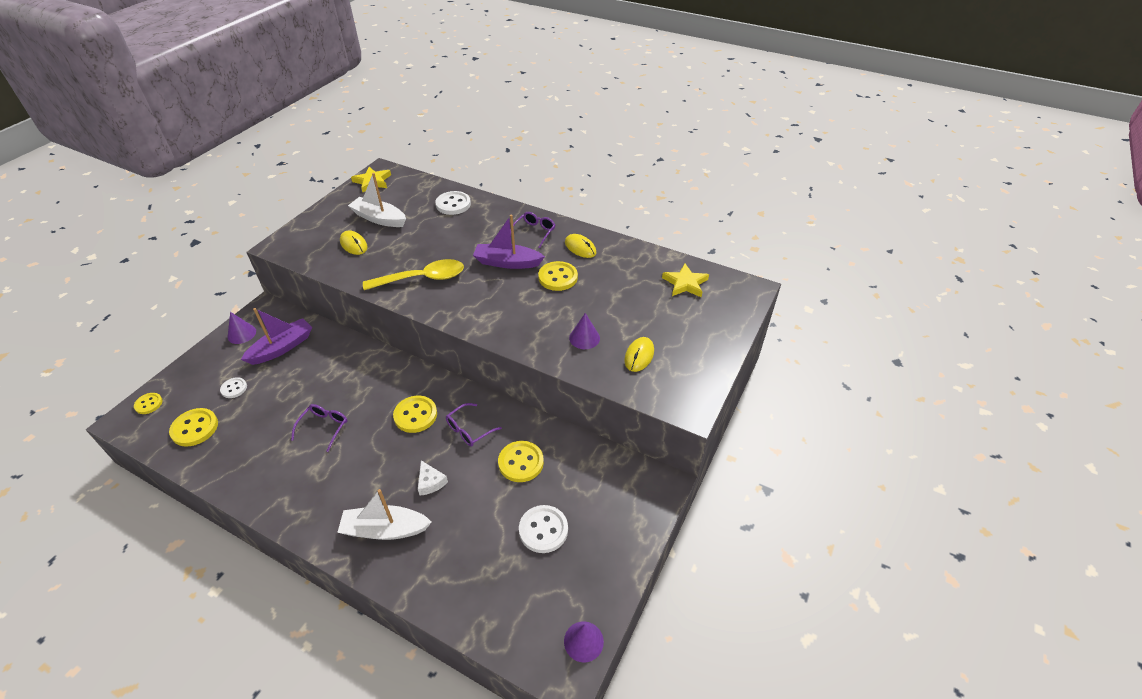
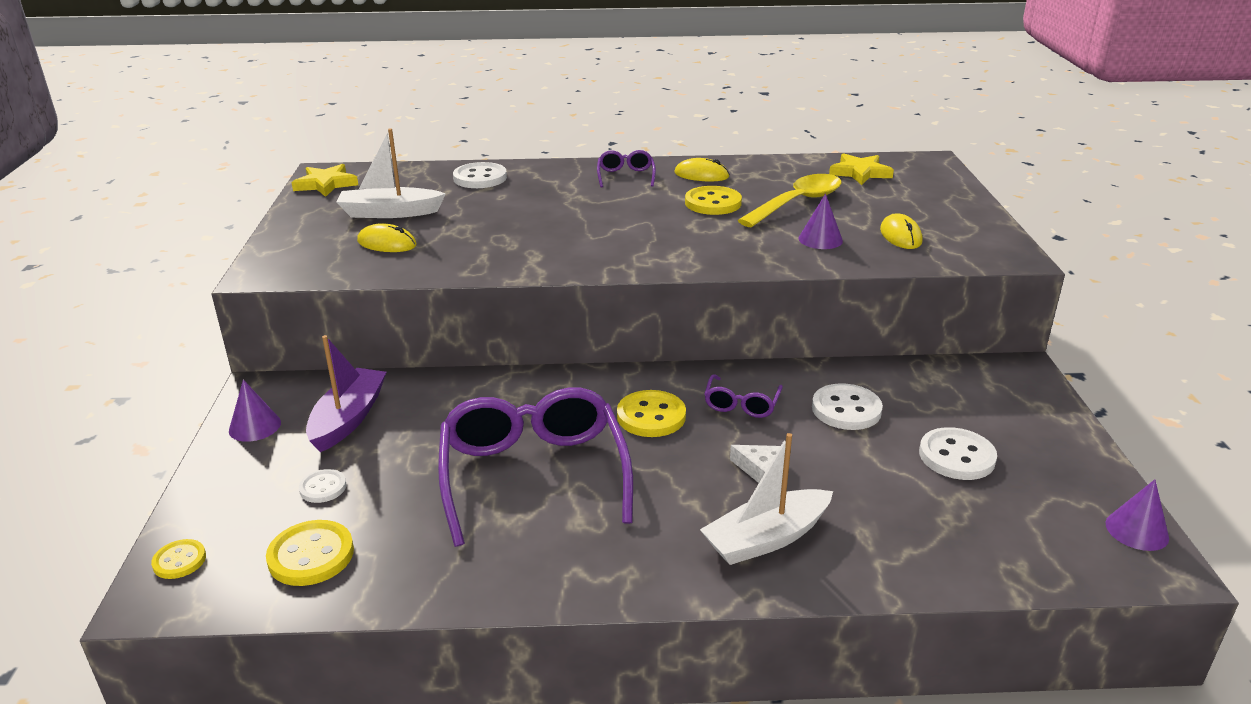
camera: 30 degrees left, 15 degrees down
(324, 428) = (533, 475): purple glasses -> purple glasses, size x2.23
(422, 278) = (539, 247): yellow spoon -> yellow spoon (797, 203)
(507, 262) = (631, 207): purple boat -> none
(521, 462) = (846, 409): yellow button -> white button

